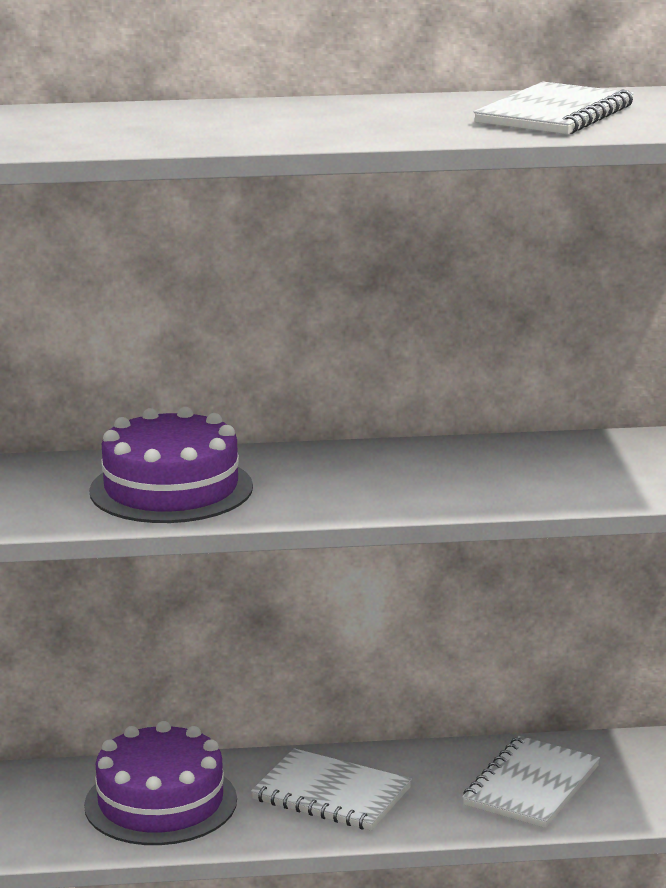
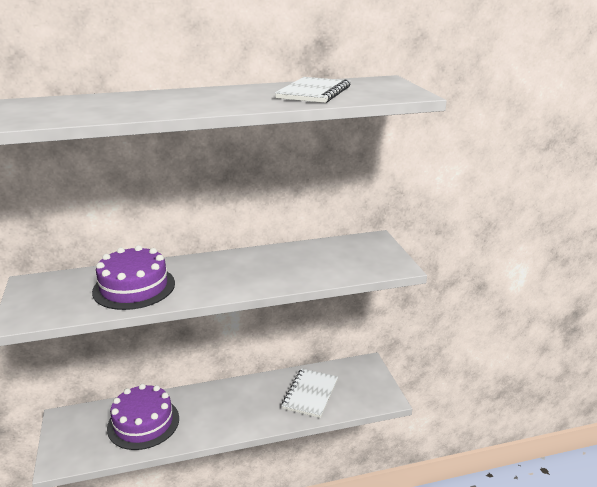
camera: 10 degrees left, 5 degrees up
(331, 794) = (222, 409): white notebook -> none

